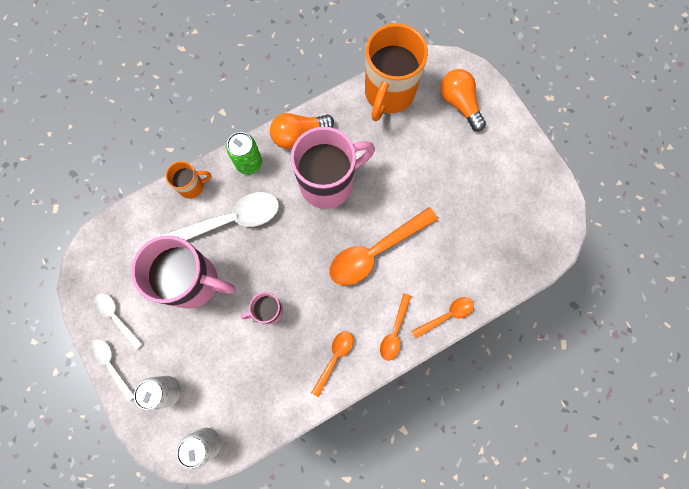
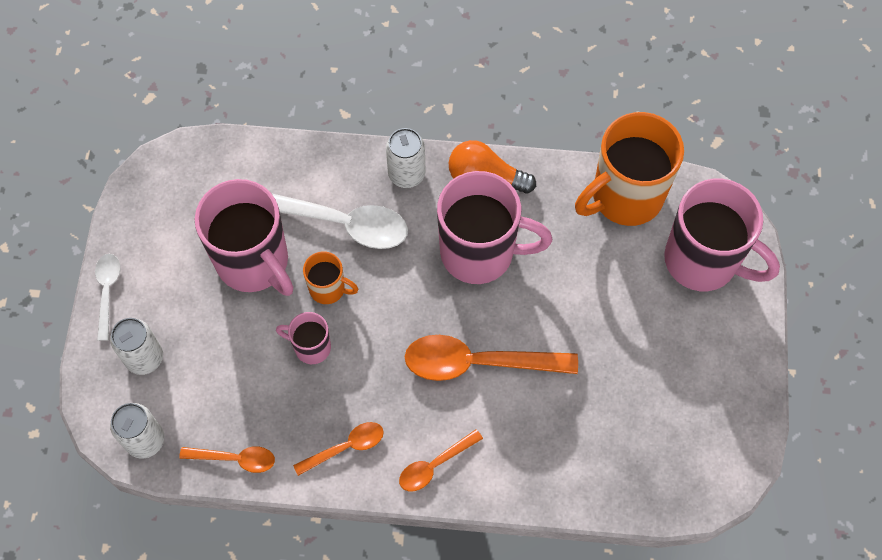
camera: 35 degrees right, 10 degrees down
(116, 317) = (148, 245): white spoon -> none
(192, 186) = (326, 160): orange mug -> orange mug (328, 289)
(249, 163) = (406, 174): green can -> white can
(446, 315) = (508, 489): orange spoon -> orange spoon (235, 459)
(459, 103) = (703, 261): orange light bulb -> pink mug

